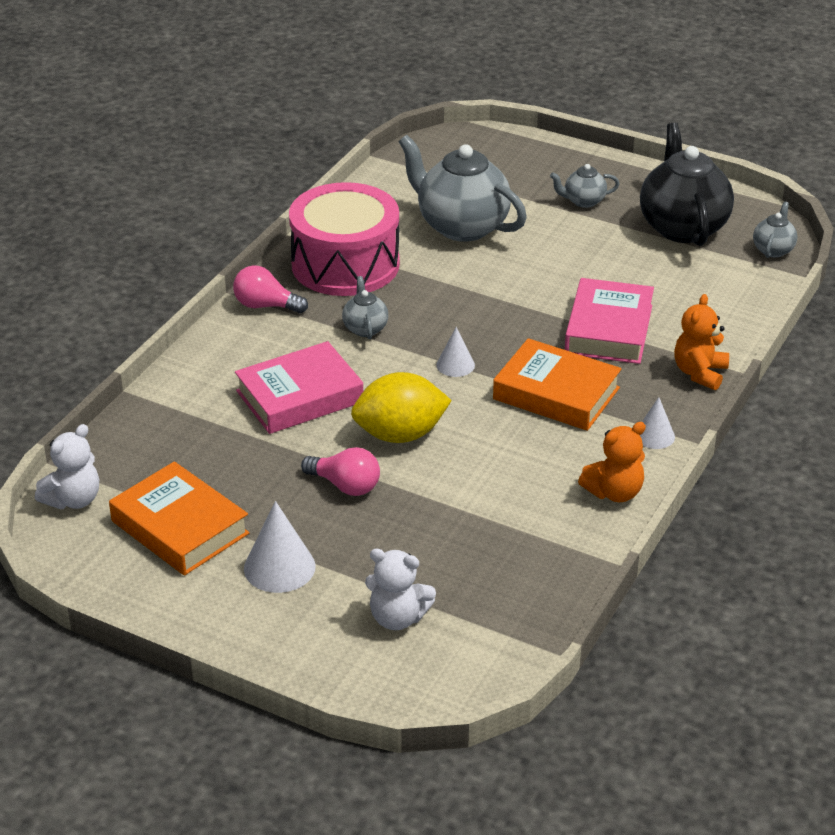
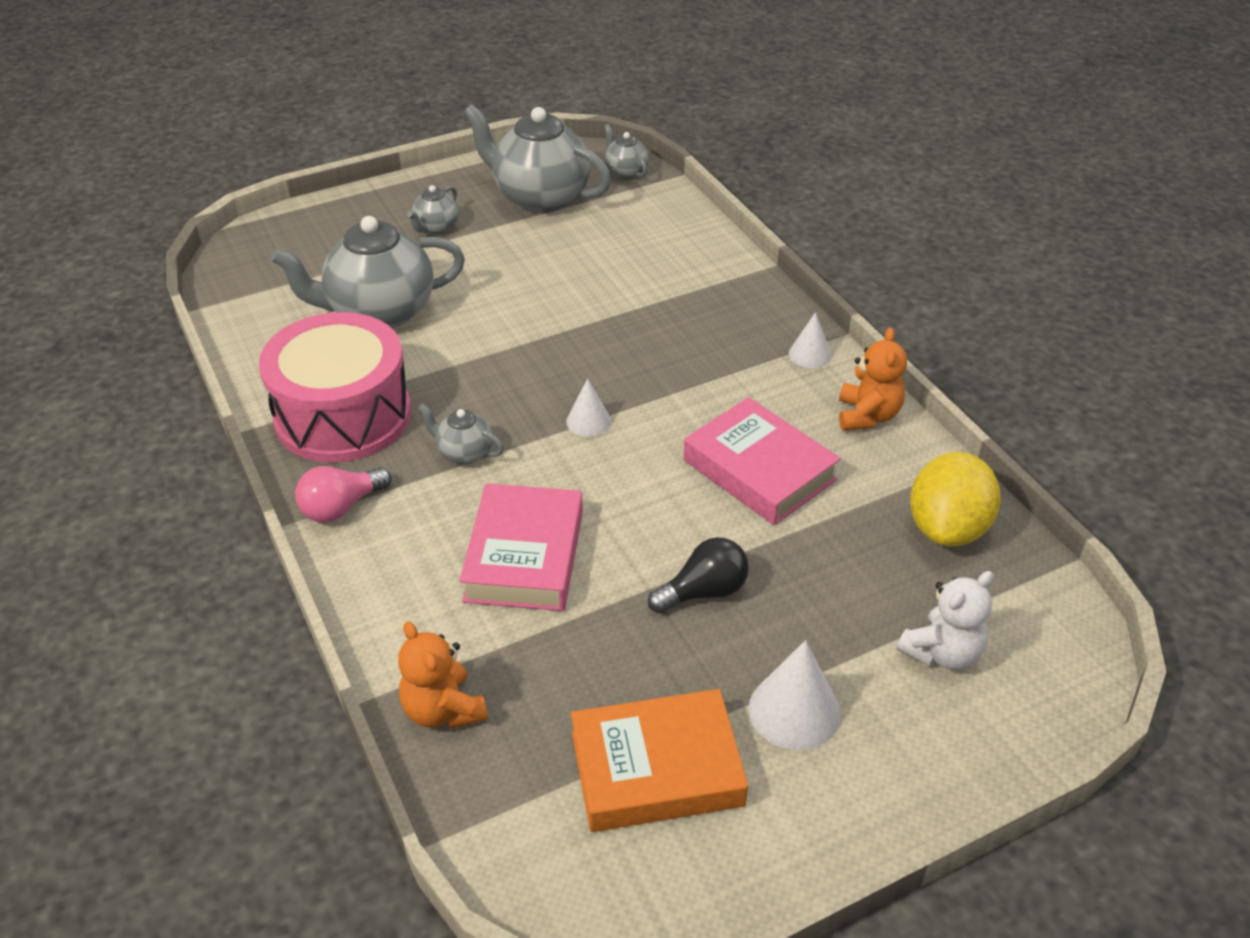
camera: 55 degrees left, 5 degrees up
(73, 499) = (517, 854): white teddy bear -> none
(345, 485) = (703, 591): pink light bulb -> black light bulb
(400, 435) = (659, 511): yellow lemon -> yellow lemon (947, 528)
(556, 393) = (696, 380): orange book -> none
(609, 329) = (636, 305): pink book -> pink book (759, 470)
(682, 227) = (539, 197): black teapot -> grey teapot
(699, 373) = (748, 288): orange teddy bear -> orange teddy bear (443, 710)

